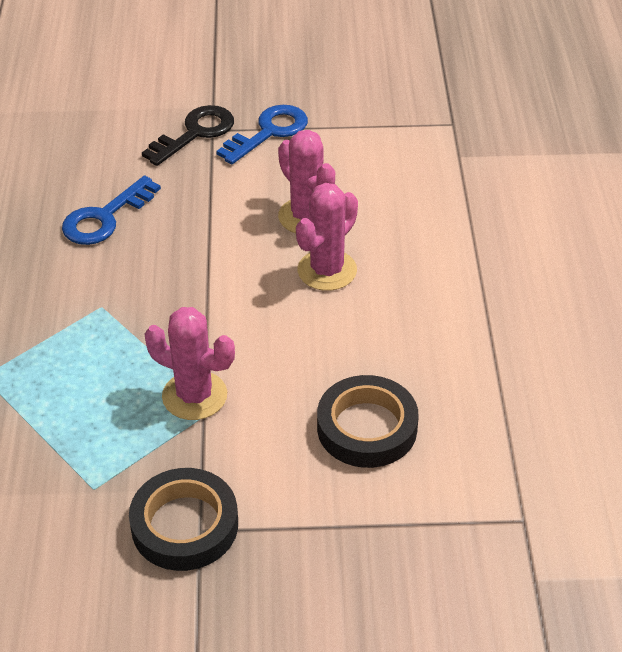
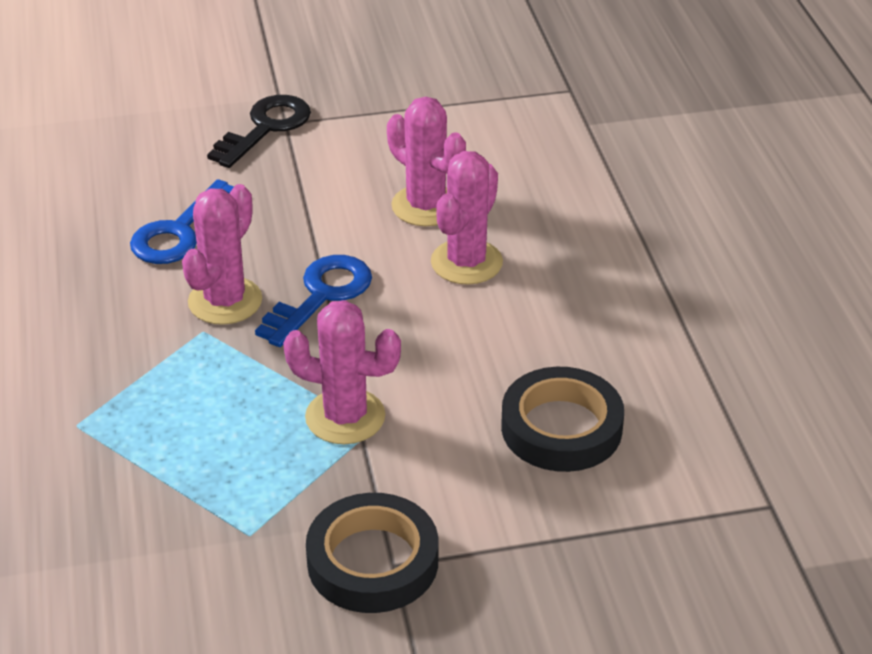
camera: 10 degrees left, 5 degrees down
(125, 282) = (225, 301): none -> pink cactus
(269, 132) = (355, 119): blue key -> blue key (321, 296)

